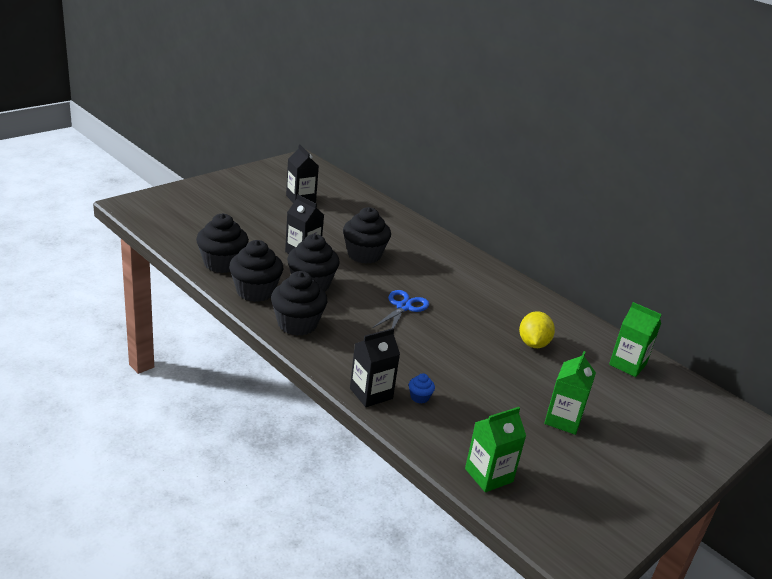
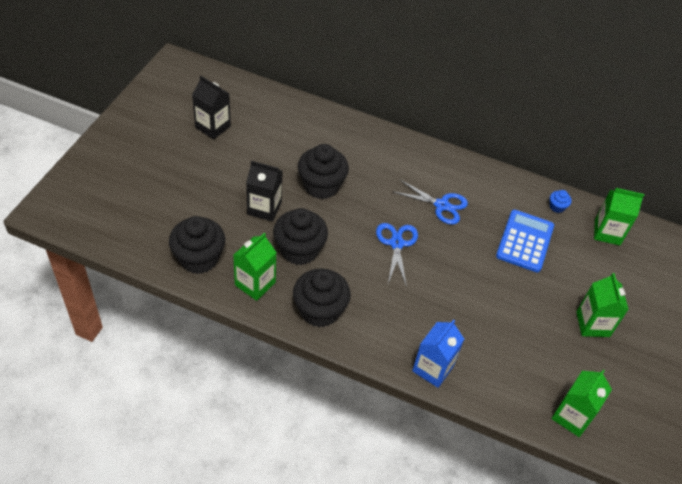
camera: 25 degrees left, 20 degrees up
(255, 291) = (255, 284): black cupcake -> green carton
(371, 393) = (432, 368): black carton -> blue carton
(419, 397) = (473, 353): blue cupcake -> blue cupcake (557, 207)
(467, 297) = (441, 205): none -> blue scissors
(533, 344) = (525, 241): yellow lemon -> blue calculator

